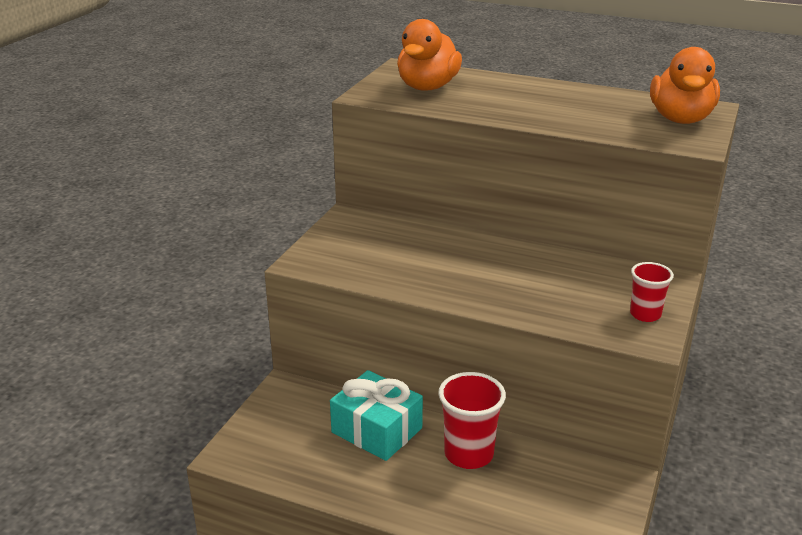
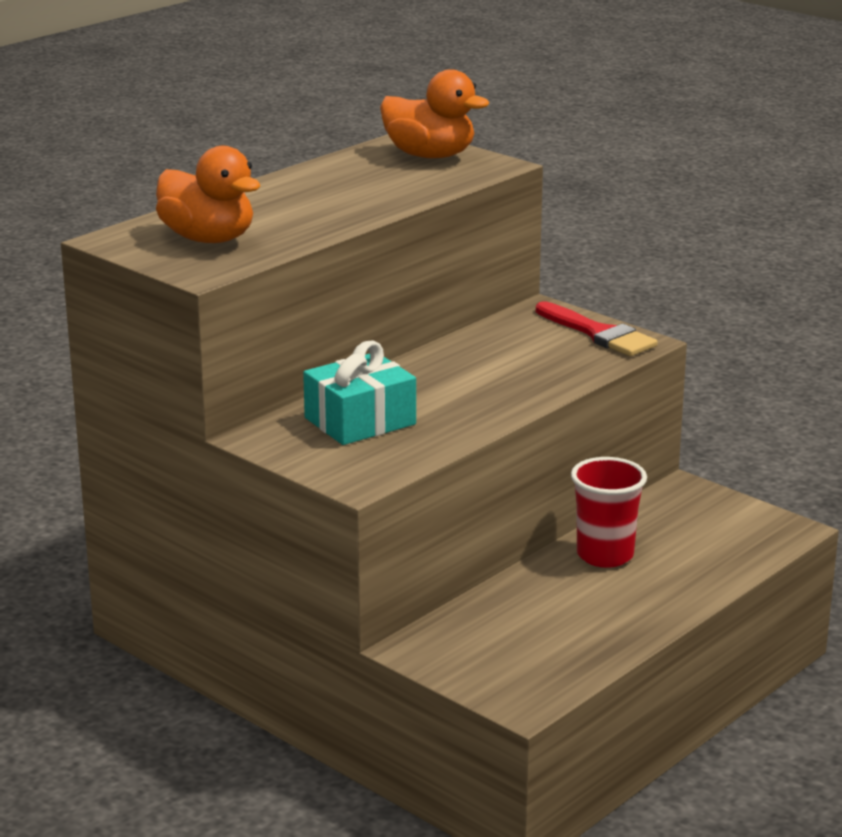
camera: 70 degrees left, 5 degrees down
(376, 430) = (533, 600): turquoise gift -> turquoise gift (360, 421)
(645, 314) = (598, 334): red cup -> red brush

